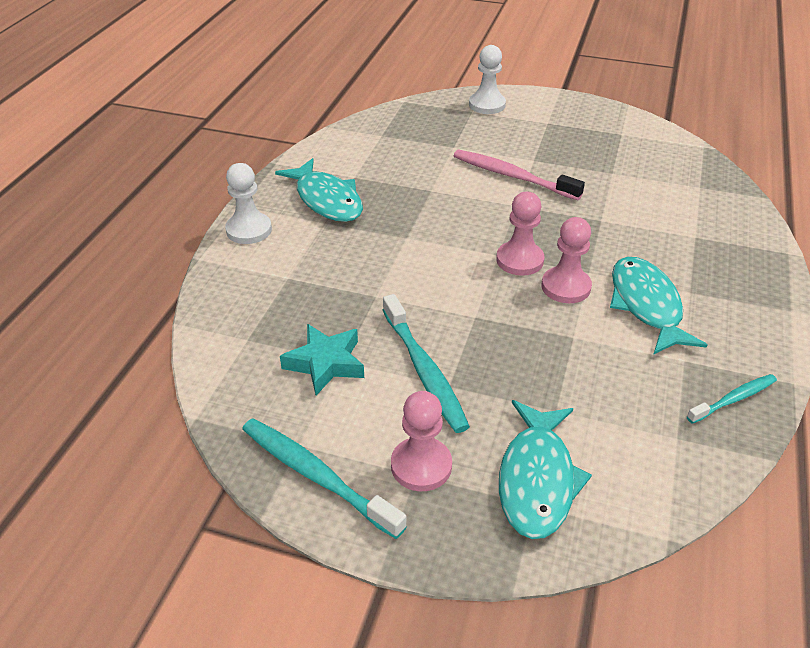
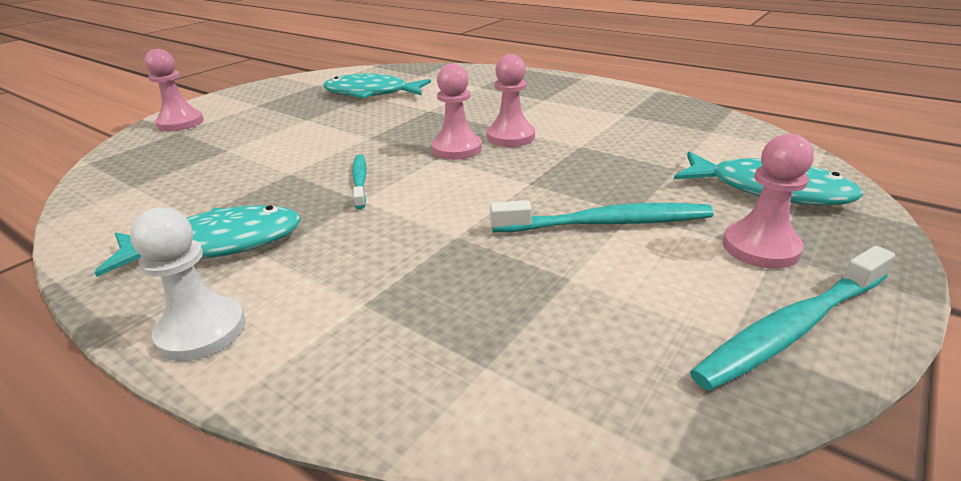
camera: 70 degrees left, 10 degrees down
(325, 363) = (572, 292): turquoise star -> none
(487, 105) = (180, 123): white pawn -> pink pawn
(512, 176) = (321, 131): pink toothbrush -> none
(646, 305) = (553, 114): turquoise fish -> turquoise fish (371, 93)
(733, 399) = (671, 108): turquoise toothbrush -> turquoise toothbrush (360, 181)

